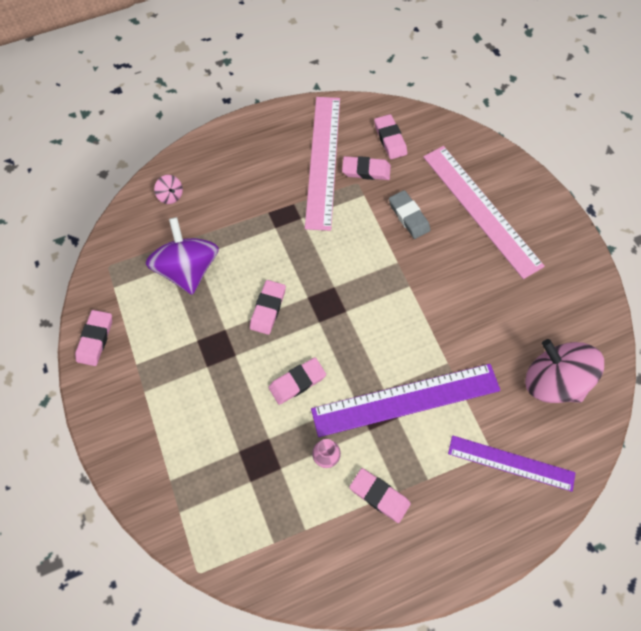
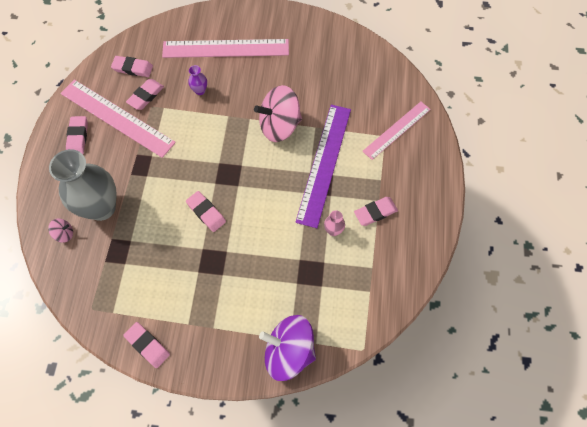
camera: 60 degrees left, 0 degrees up
(188, 269) = (137, 251): purple spinning top -> purple spinning top (289, 351)
(216, 209) = (101, 207): none -> grey vase
(297, 382) = (272, 221): pink eraser -> pink eraser (78, 137)
(408, 216) = (200, 91): grey eraser -> purple vase
(511, 463) = (396, 130): purple ruler -> pink ruler
(553, 381) = (362, 79): pink spinning top -> pink spinning top (279, 126)

